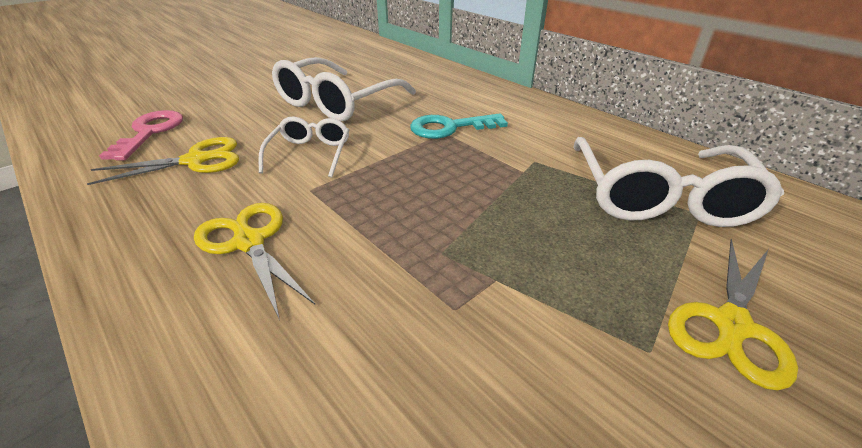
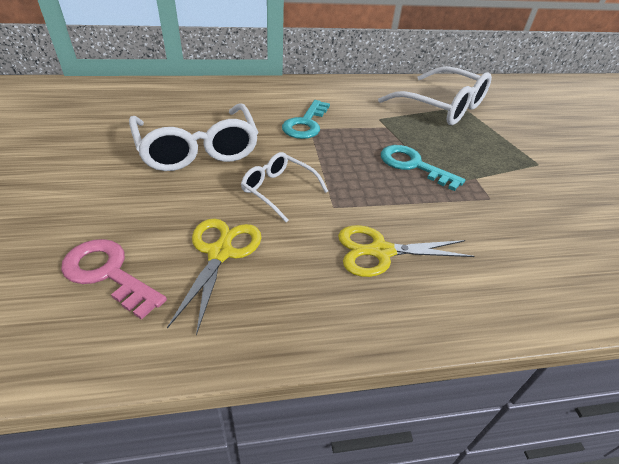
camera: 60 degrees left, 5 degrees up
(456, 215) = (413, 165): none -> turquoise key
(731, 325) = (533, 141): yellow scissors -> none

